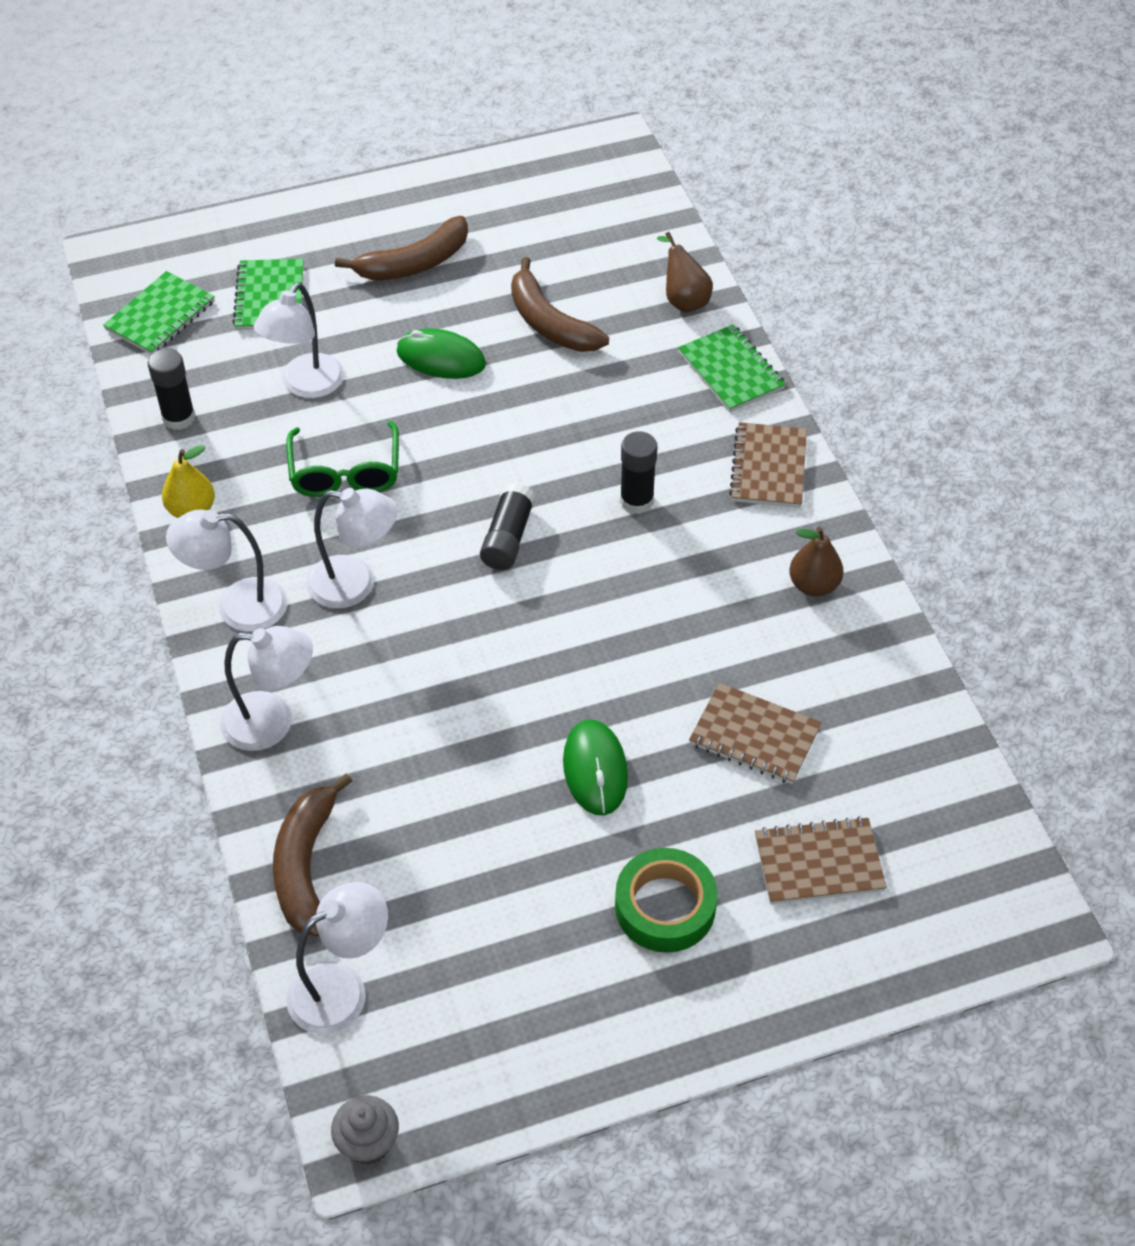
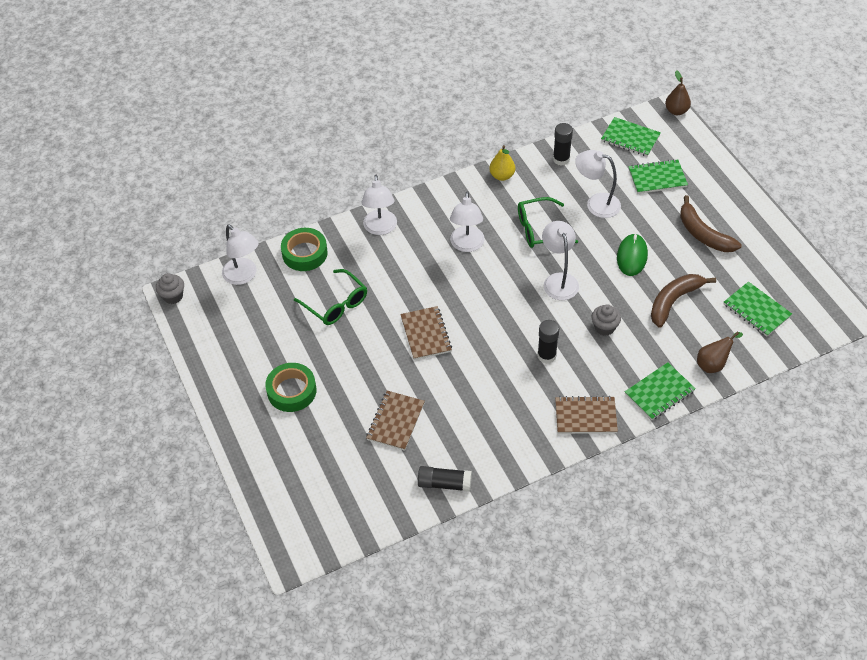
camera: 85 degrees right, 0 degrees up
(237, 606) = (445, 203): white lamp -> white lamp (558, 280)
(305, 865) = (305, 253): brown banana -> green tape
(456, 815) = (335, 304): none -> green glasses
(508, 537) = (509, 302): black glue stick -> black glue stick (444, 483)
(586, 233) = (756, 310): none -> green notebook
(589, 416) = (604, 327): none -> grey cupcake
(595, 769) = (367, 355): green mouse -> none
(813, 585) = (501, 443): brown pear -> brown pear (676, 111)
(819, 863) = (321, 454): brown notebook -> brown notebook (426, 334)

